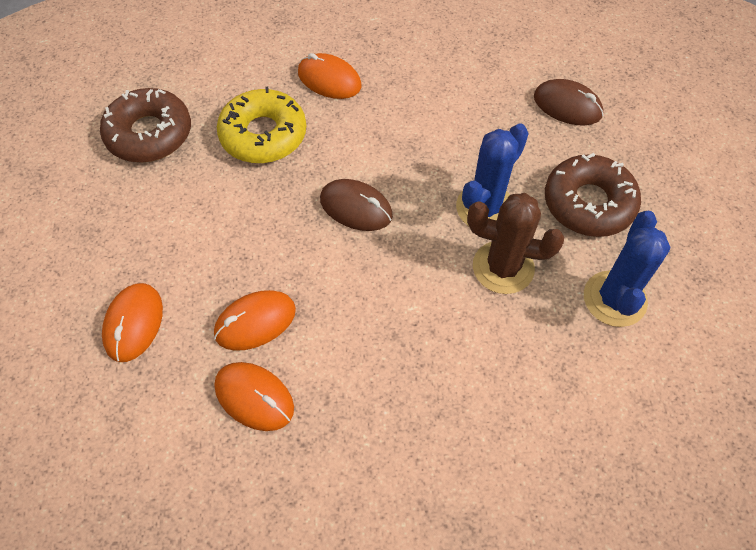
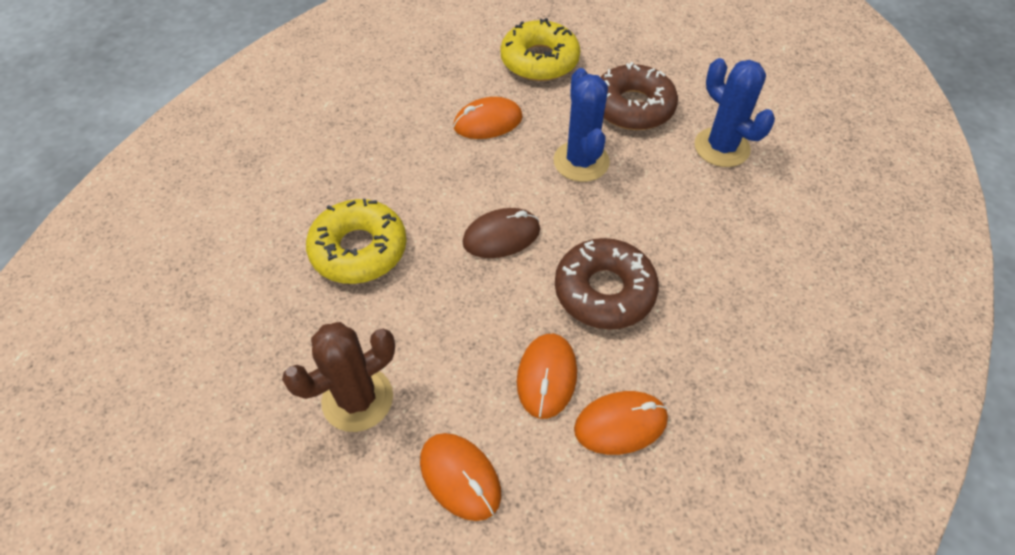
camera: 50 degrees left, 5 degrees down
(149, 134) = (256, 334): brown donut -> brown donut (604, 291)
(329, 80) = (354, 170): orange mouse -> orange mouse (488, 122)
(503, 267) = (642, 186): brown cactus -> brown cactus (357, 399)
(567, 106) = (539, 60): brown mouse -> yellow donut

